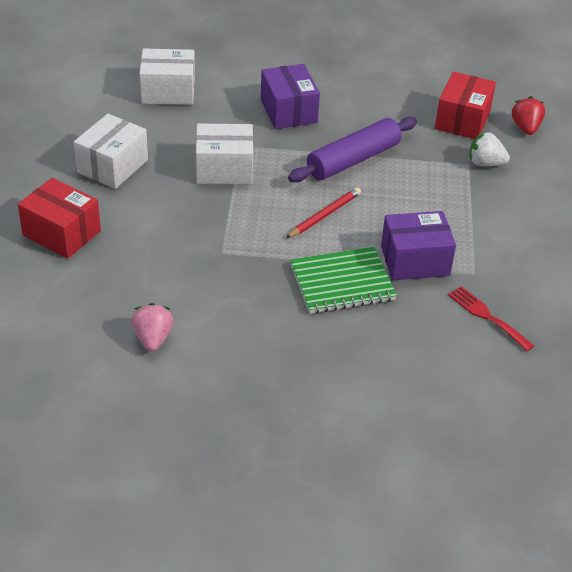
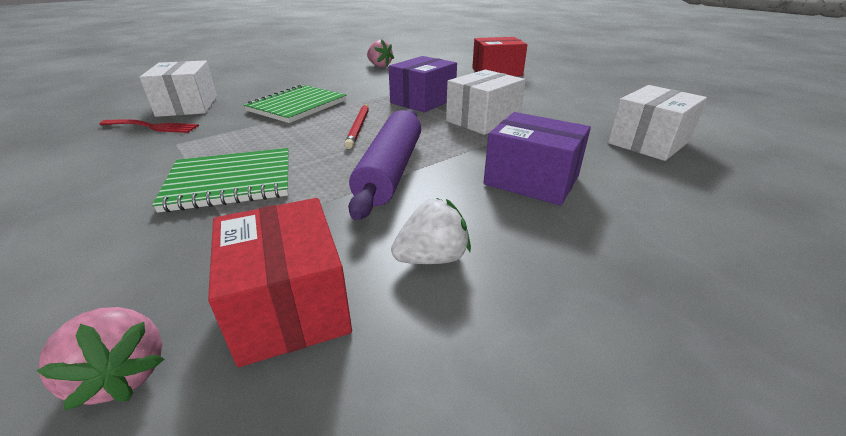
camera: 140 degrees right, 10 degrees down
(112, 166) = (547, 96): white box -> white box (188, 106)
(415, 260) = (245, 132): purple box -> purple box (423, 101)
(453, 203) = (231, 182): none -> green notebook
(485, 163) = (203, 247): white strawberry -> white strawberry (432, 258)
(525, 128) = (122, 375): red strawberry -> pink strawberry

